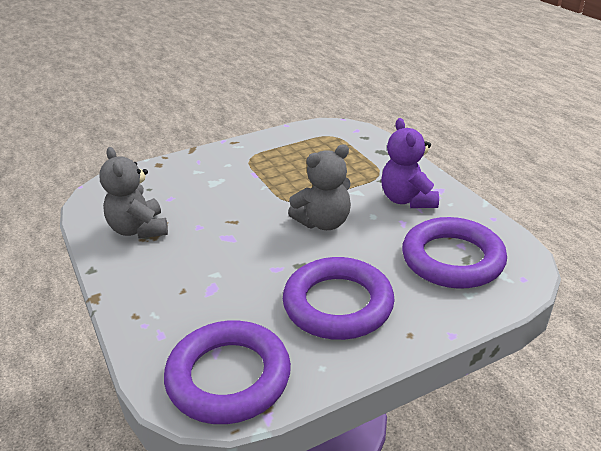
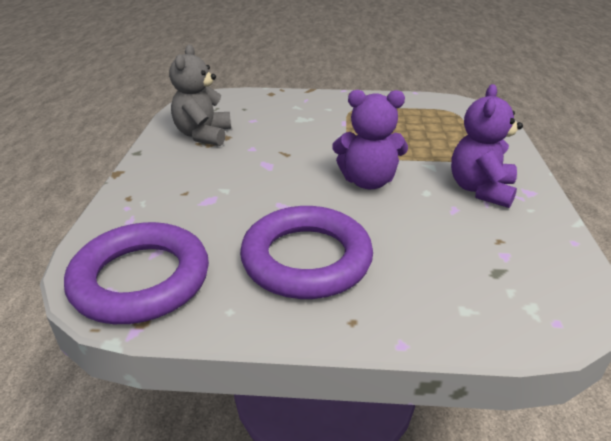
camera: 30 degrees right, 0 degrees up
(323, 222) = (368, 181): grey teddy bear -> purple teddy bear
(452, 259) = (479, 265): purple ring -> none

